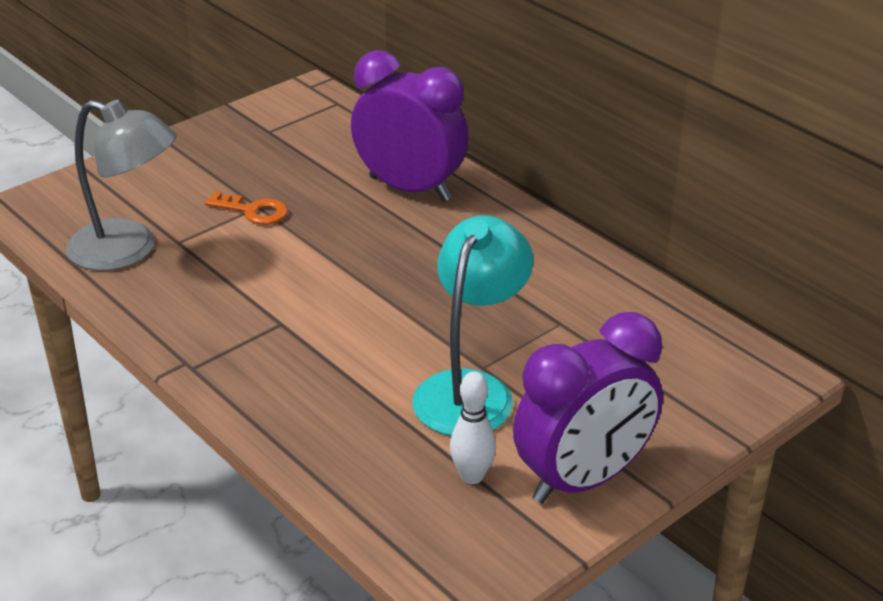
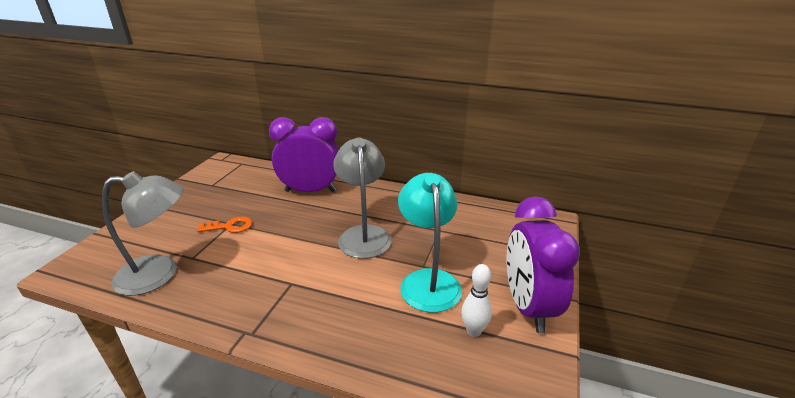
camera: 30 degrees left, 5 degrees down
(435, 289) = (363, 234): none -> grey lamp
(583, 479) = (528, 307): purple clock -> purple clock turned 150 degrees clockwise

